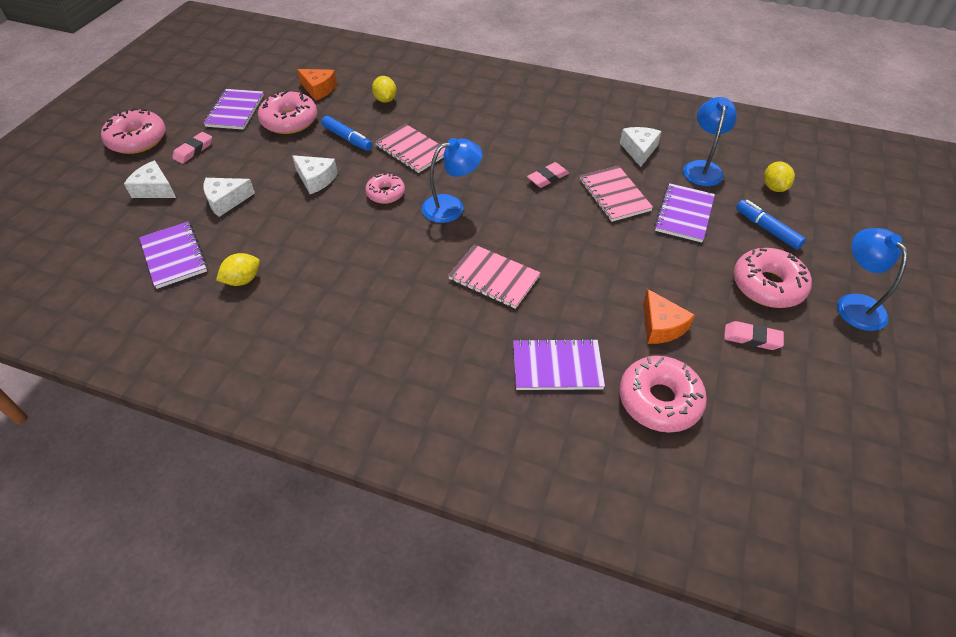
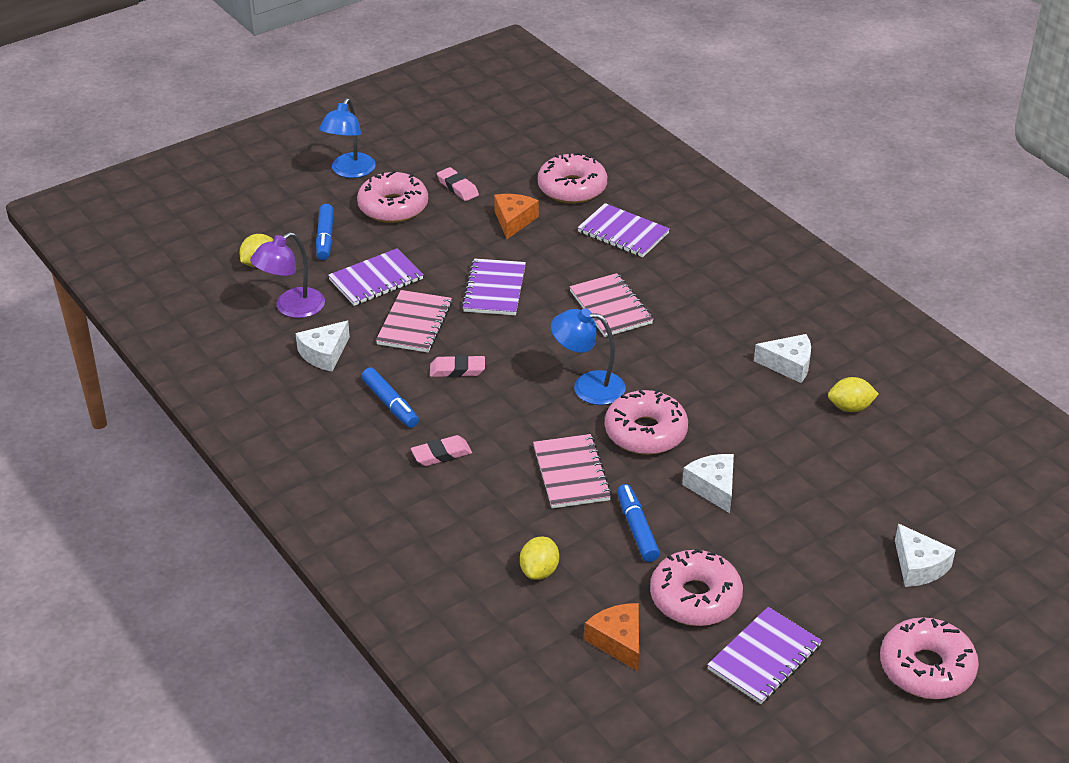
camera: 145 degrees left, 10 degrees down
(174, 256) = (915, 464): purple notebook -> purple notebook (494, 289)
(193, 150) = (850, 608): pink eraser -> pink eraser (441, 454)
(226, 201) = (834, 507): white cheese -> white cheese (789, 365)
(385, 193) = (645, 432): pink donut -> pink donut, size x1.64
(561, 140) = (390, 404): none -> blue marker
(702, 168) = (292, 308): blue lamp -> purple lamp

